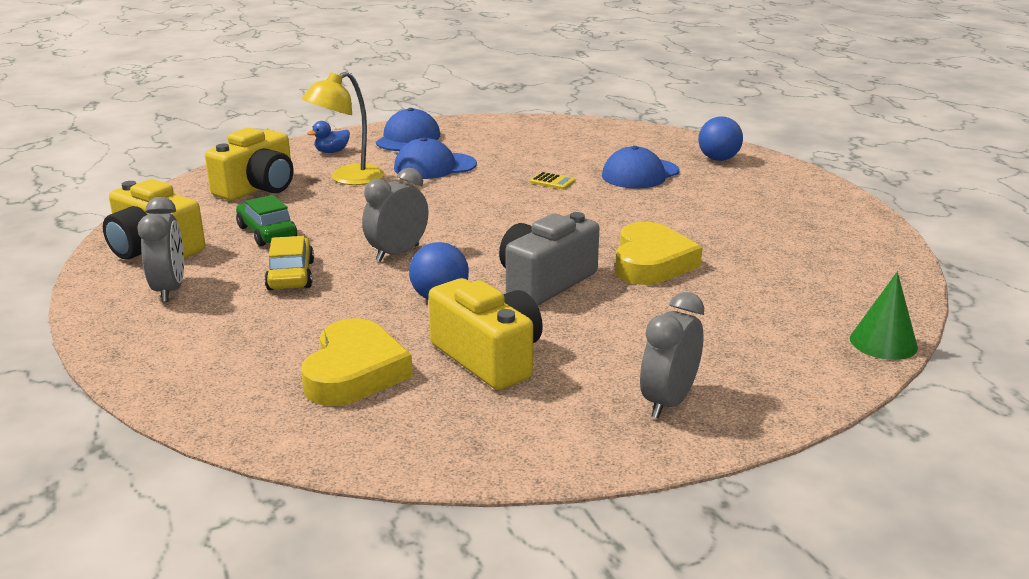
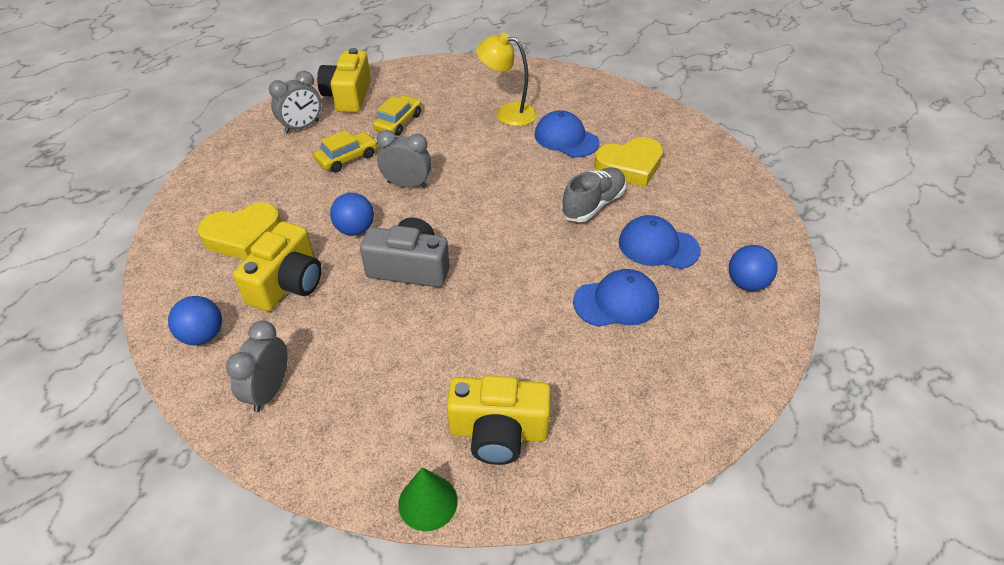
camera: 60 degrees right, 20 degrees up
(258, 188) = (460, 88): yellow camera -> yellow camera (498, 432)
(267, 232) = (398, 122): green car -> yellow car
(332, 152) = (547, 86): blue duck -> none
(408, 139) = (606, 105): blue cap -> blue cap (616, 302)
(526, 434) = (203, 335): none -> blue ball
(552, 182) = (593, 205): yellow calculator -> grey shoe
(651, 262) = (482, 312): yellow heart -> yellow heart (629, 166)
(668, 402) = (269, 391): grey clock -> grey clock turned 75 degrees counterclockwise

